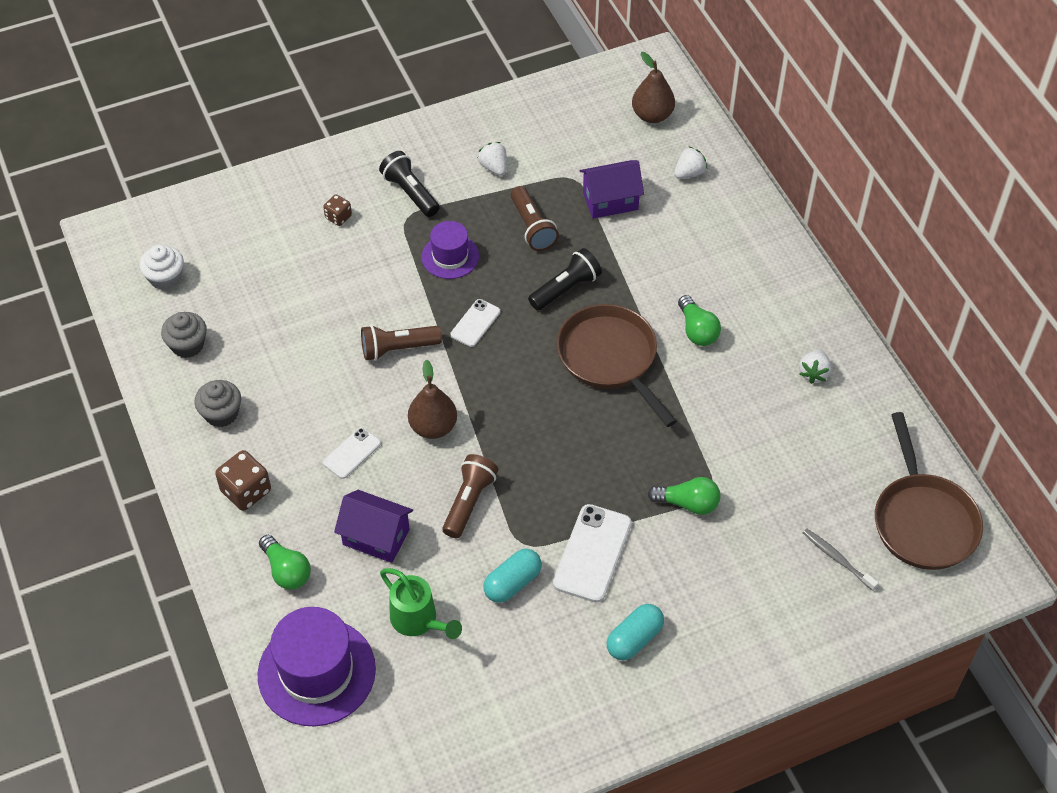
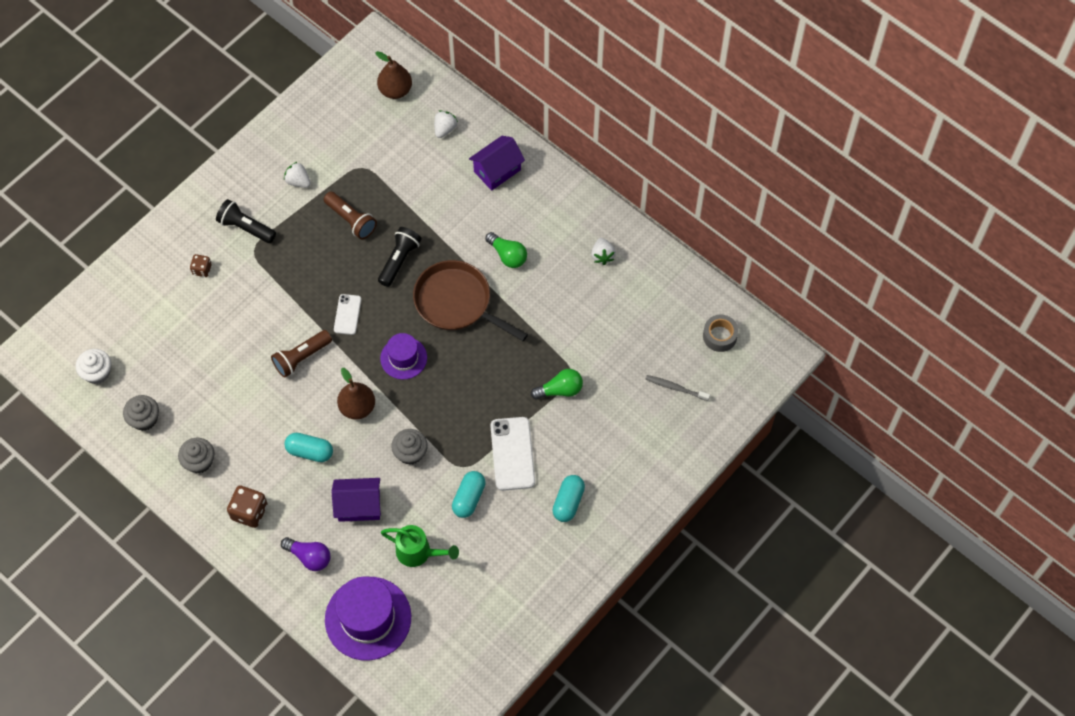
camera: 25 degrees left, 10 degrees up
(286, 570) = (309, 557): green light bulb -> purple light bulb
(352, 453) = (310, 451): white phone -> turquoise capsule
(450, 256) = (302, 268): purple hat -> purple hat (403, 358)
(469, 502) = (410, 453): brown flashlight -> grey cupcake
(610, 201) = (398, 175): purple house -> purple house (497, 170)
(923, 520) = (720, 336): brown pan -> grey tape

